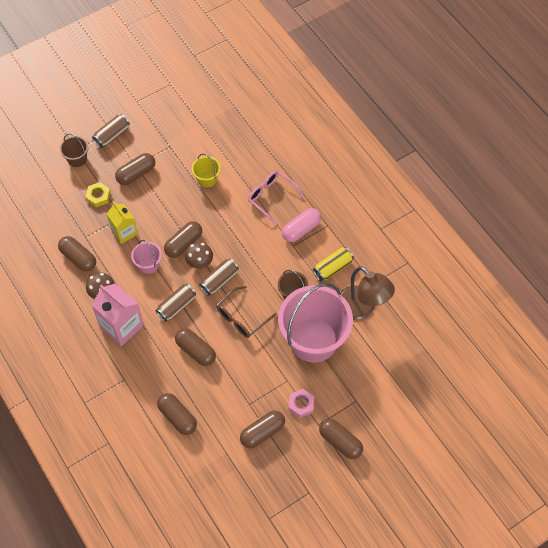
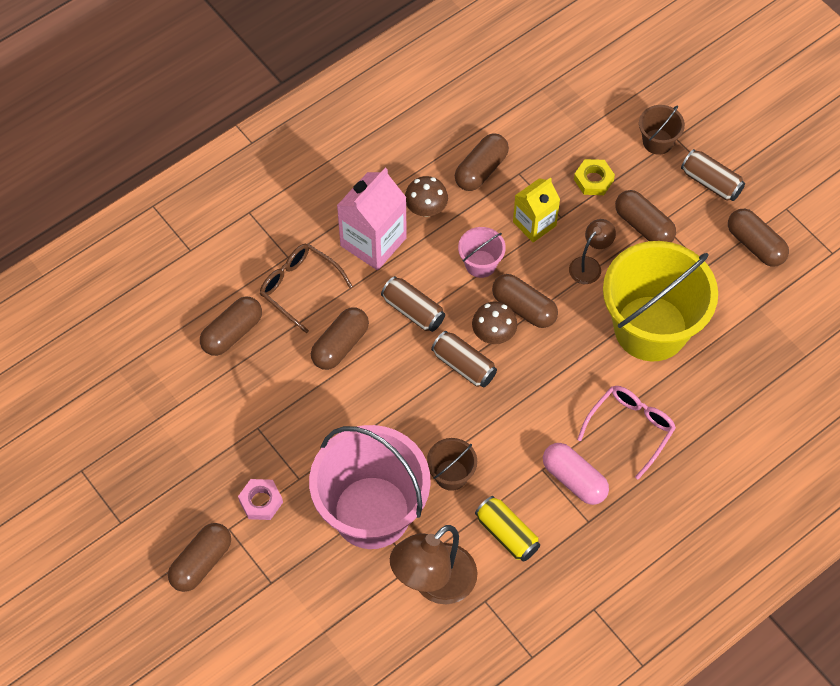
camera: 85 degrees right, 0 degrees up
(159, 205) = (589, 265): none -> brown lamp
(207, 179) = (650, 328): yellow bucket -> yellow bucket, size x2.31
(241, 317) = (402, 404): brown glasses -> brown glasses (299, 287)
(262, 432) = (213, 450): brown capsule -> brown capsule (755, 245)

